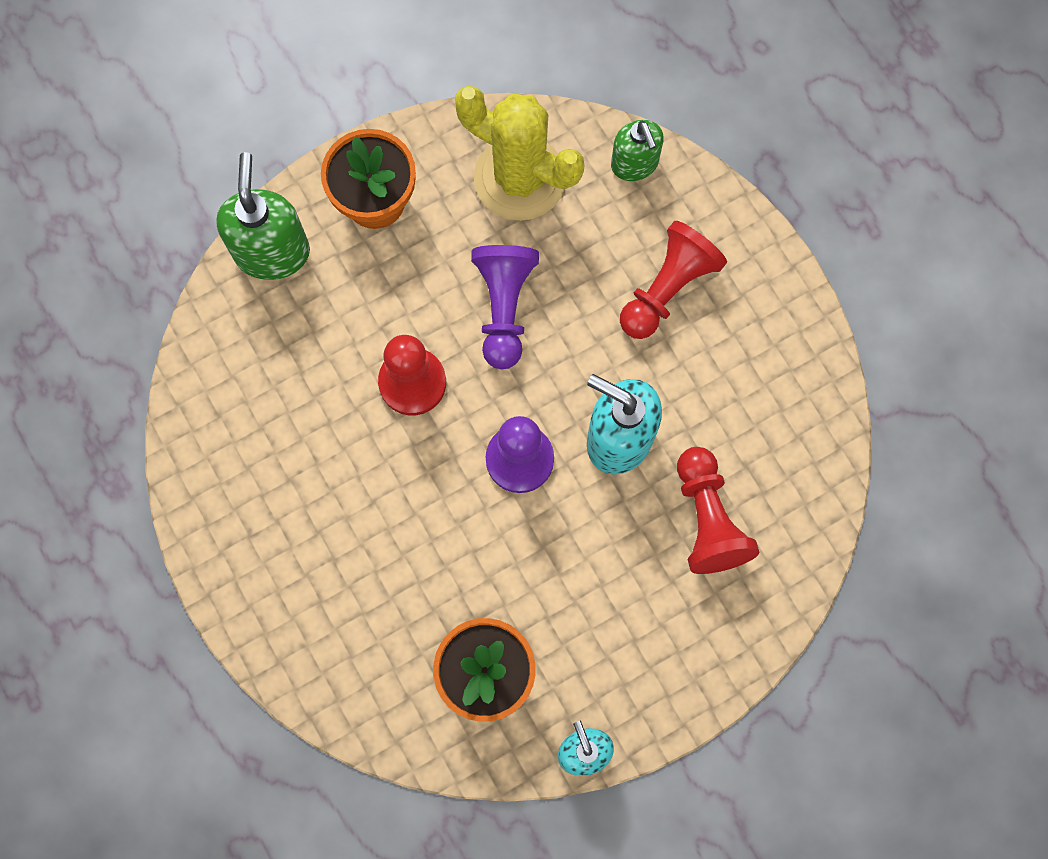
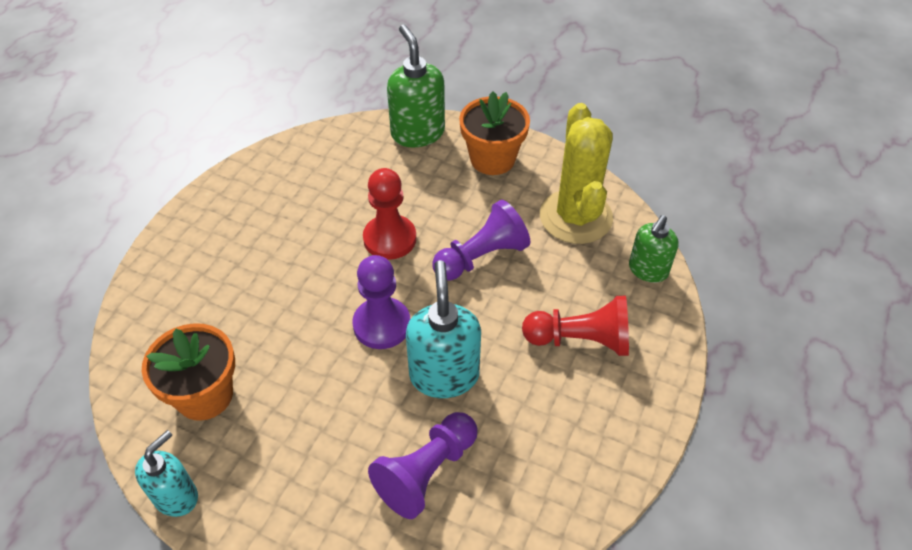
camera: 55 degrees right, 25 degrees down
(272, 251) = (417, 133): green soap dispenser -> green soap dispenser turned 75 degrees counterclockwise
(707, 519) = (426, 472): red pawn -> purple pawn

